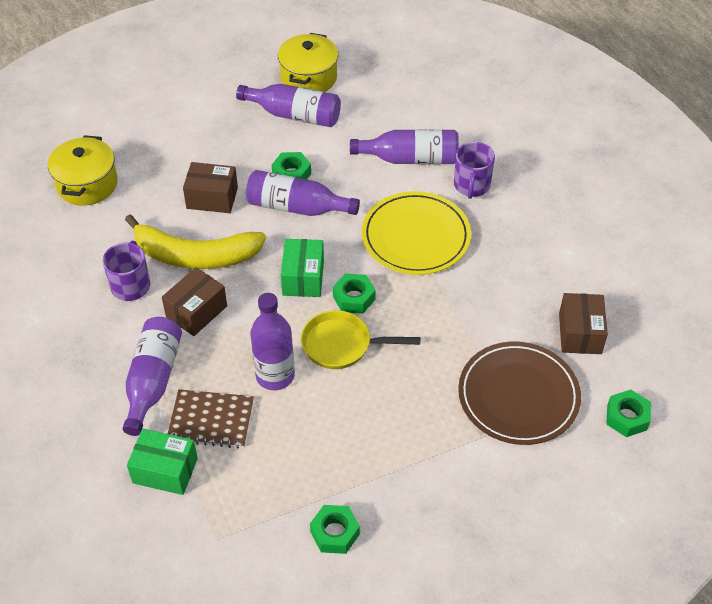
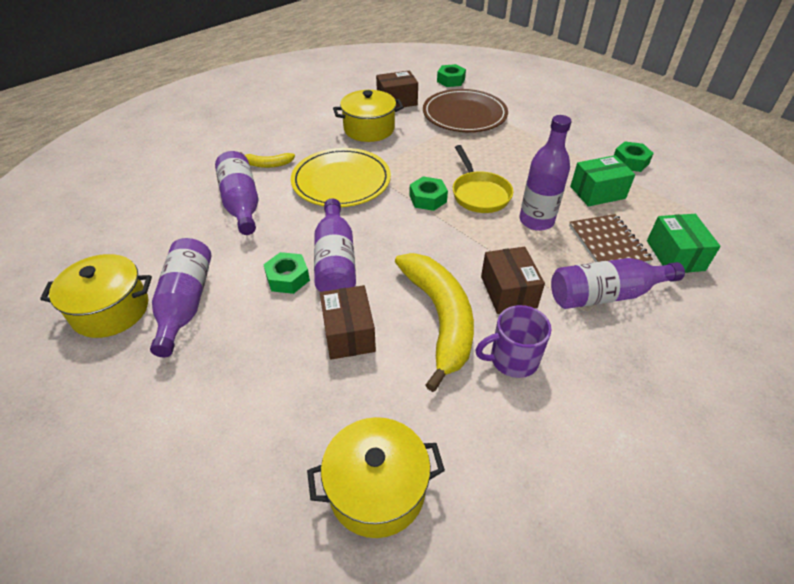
camera: 110 degrees left, 5 degrees down
(196, 311) = (508, 292): brown box -> brown box turned 60 degrees clockwise
(303, 278) = (423, 233): green box -> green box (597, 192)
(471, 185) = (267, 164): purple mug -> yellow banana
(515, 286) = (369, 129): none -> yellow pot

